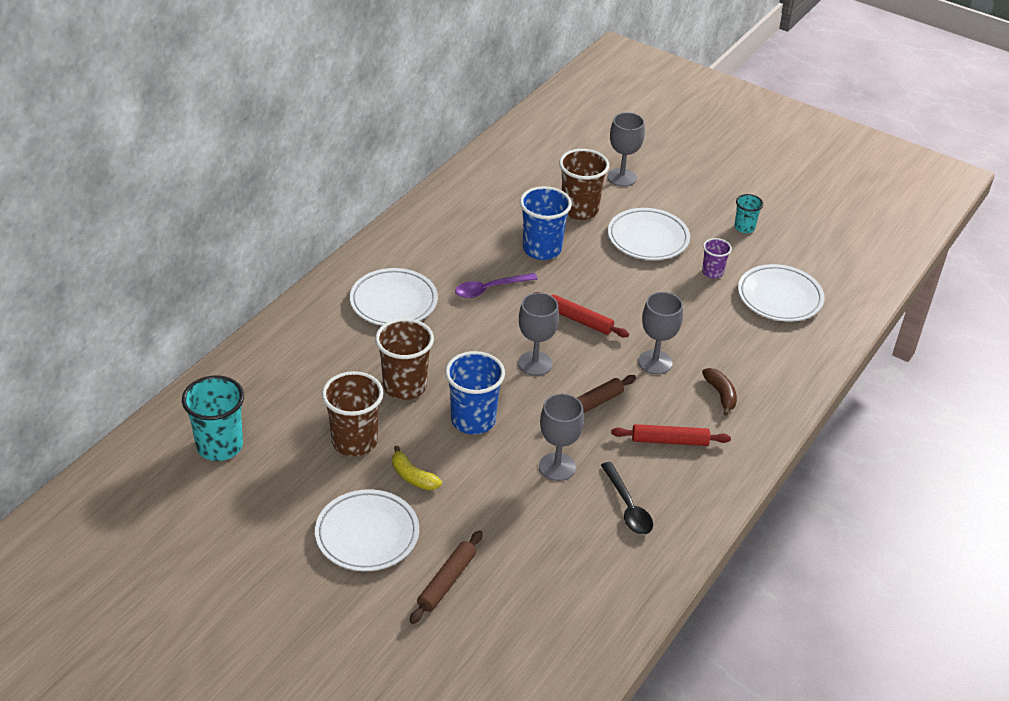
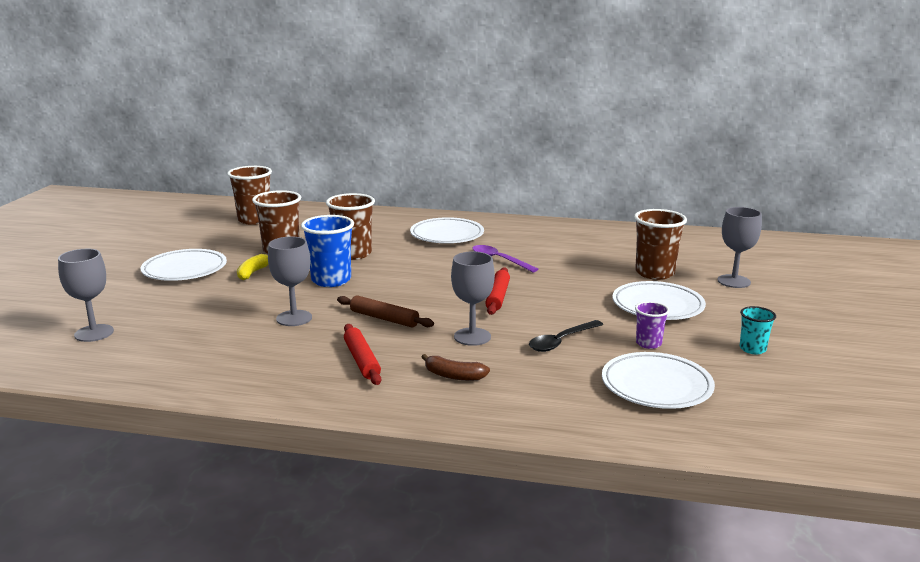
camera: 70 degrees right, 20 degrees down
(219, 446) = (254, 220): turquoise cup -> brown cup
(447, 581) = (141, 301): brown rolling pin -> none
(535, 363) = (421, 290): grey goblet -> grey goblet (94, 333)
(542, 249) = (577, 268): blue cup -> none
(628, 507) = (257, 355): black spoon -> black spoon (561, 341)
(720, 394) = (453, 376): brown banana -> brown banana turned 60 degrees clockwise

